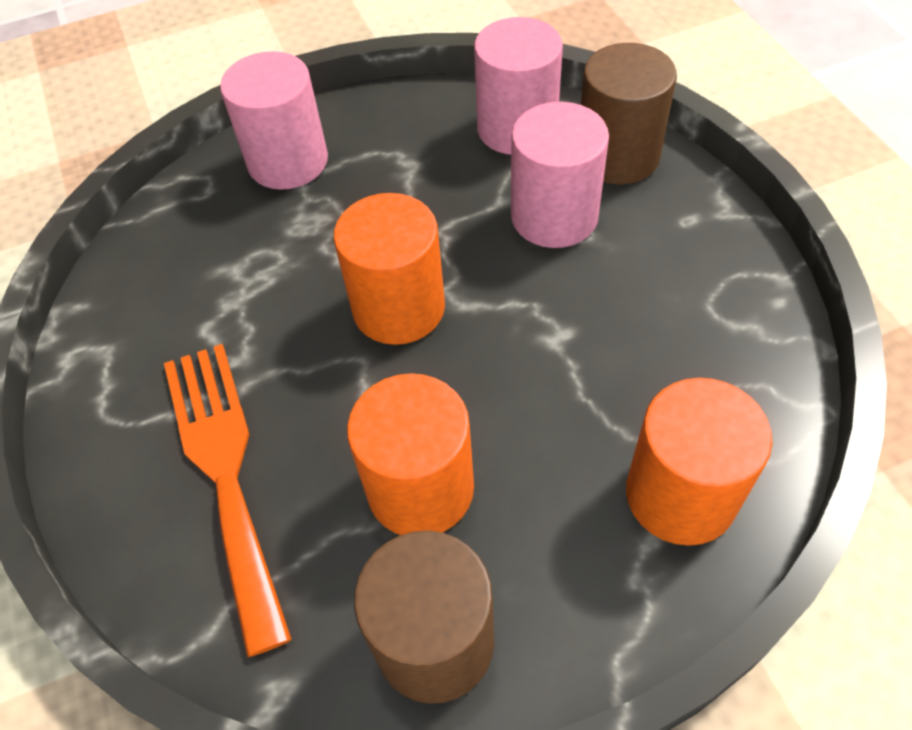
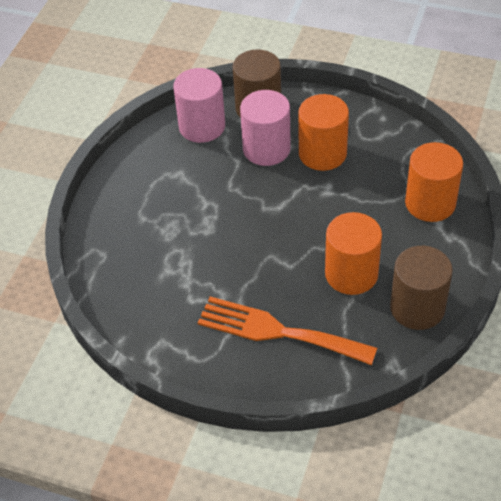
camera: 50 degrees left, 5 degrees down
(288, 161) = (121, 214): pink cylinder -> none
(398, 307) = (256, 228): orange cylinder -> orange cylinder (322, 153)

